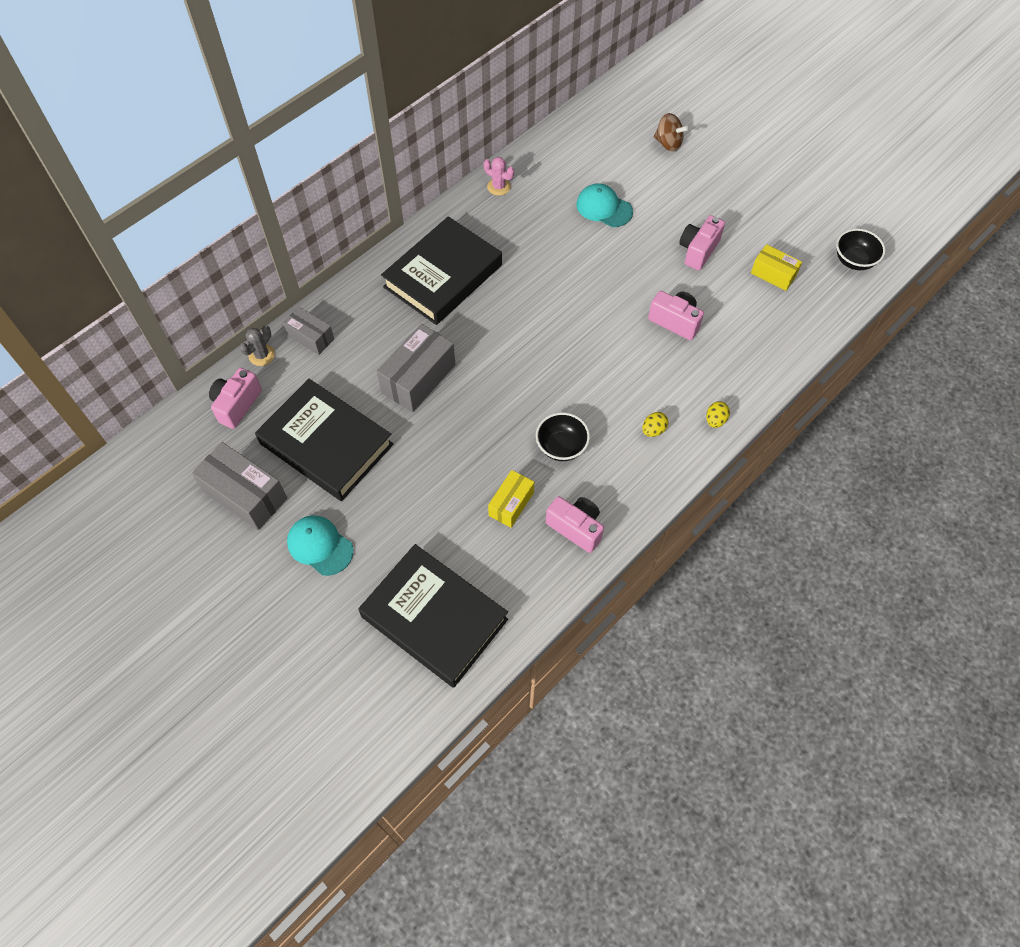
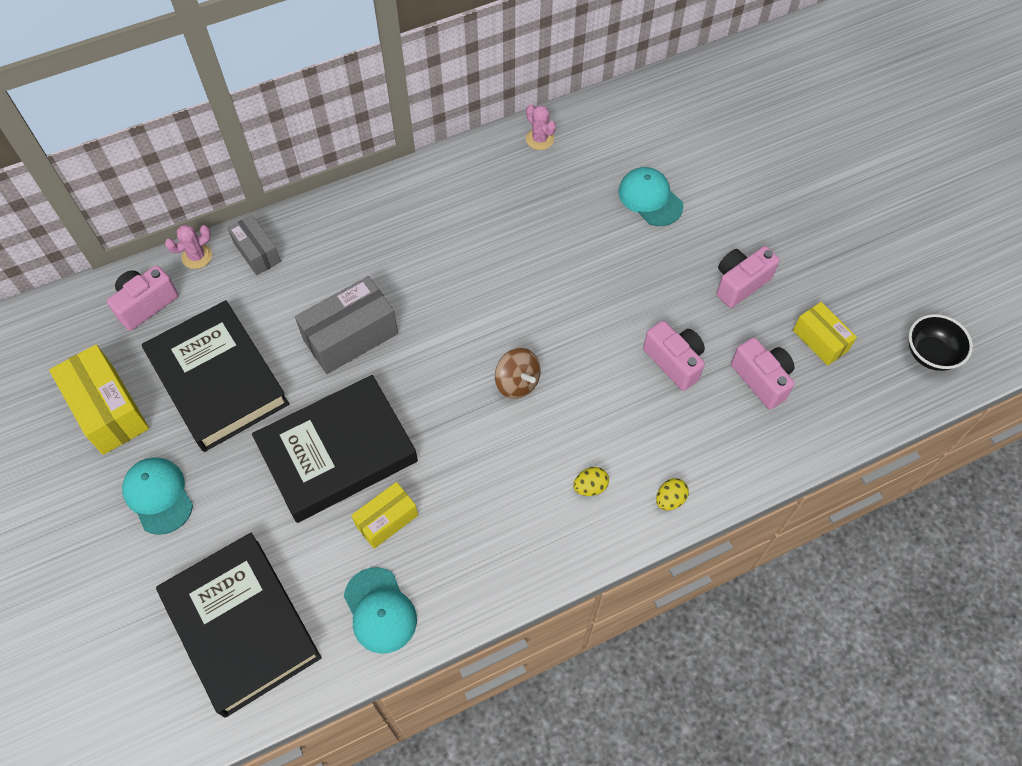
camera: 20 degrees right, 0 degrees up
(245, 495) = (108, 410): grey box -> yellow box
(261, 355) = (197, 256): grey cactus -> pink cactus
(443, 276) = (431, 225): black book -> black book (337, 453)
(536, 570) = (380, 610): none -> turquoise cap
(561, 446) = (474, 471): black bowl -> none
(576, 528) = (447, 575): pink camera -> pink camera (761, 379)
(668, 143) = (761, 143): brown spinning top -> brown spinning top (517, 383)

